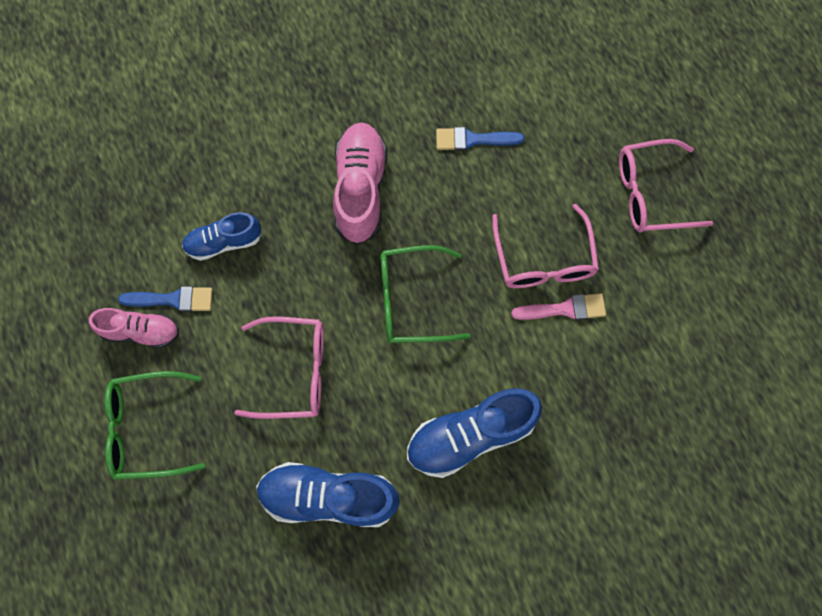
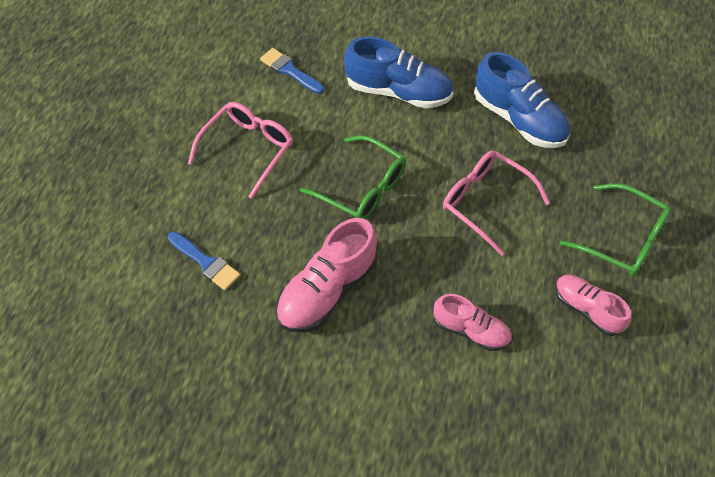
camera: 140 degrees left, 15 degrees down
(173, 299) = (545, 315): blue brush -> blue brush (289, 70)
(224, 242) = (471, 330): blue shoe -> pink shoe
(564, 309) = (267, 114): pink brush -> none
(650, 194) = (132, 136): pink glasses -> none

